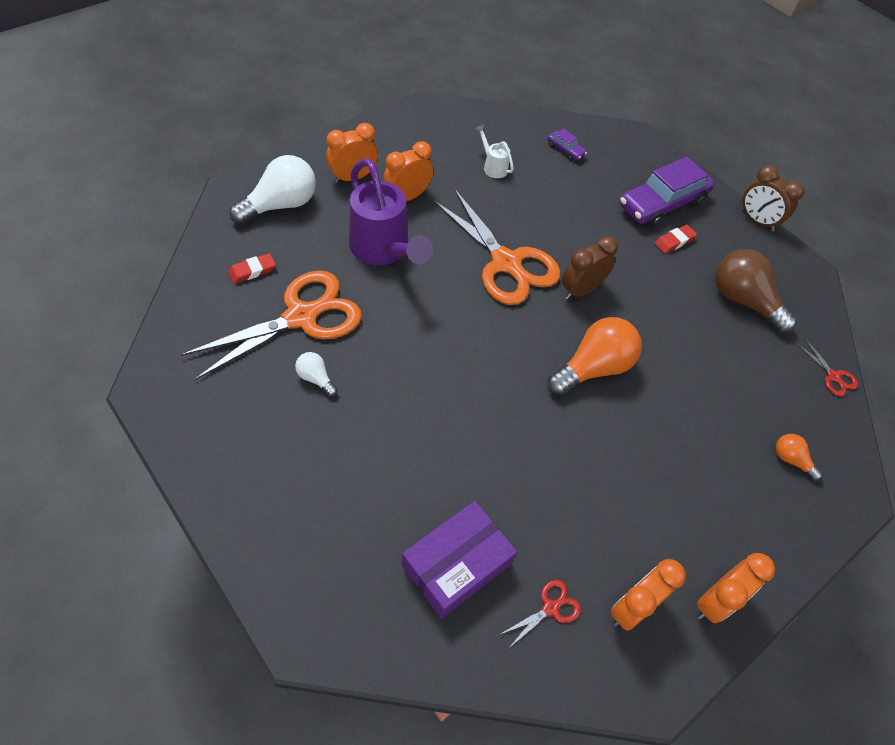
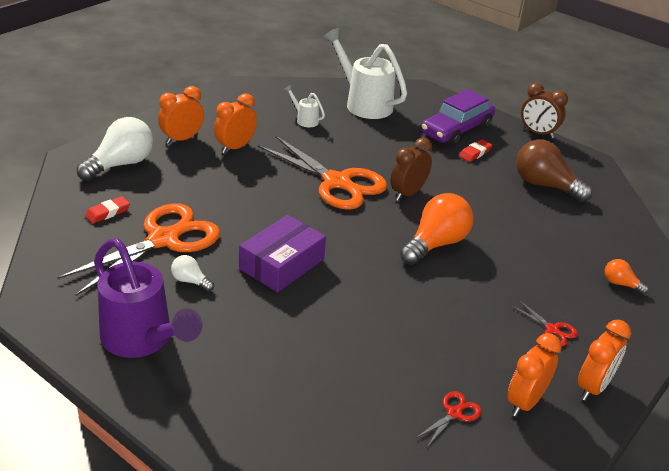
camera: 10 degrees left, 20 degrees down
(384, 251) = (225, 186): purple watering can -> purple watering can (143, 340)
(457, 564) = (361, 395): purple box -> purple box (282, 264)
(565, 150) = (363, 103): purple car -> white watering can
(833, 376) = (634, 225): red scissors -> red scissors (552, 329)

